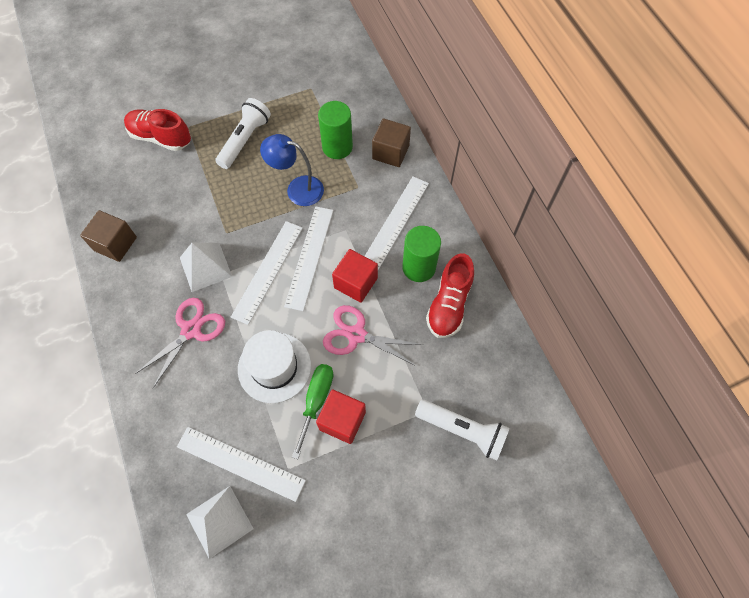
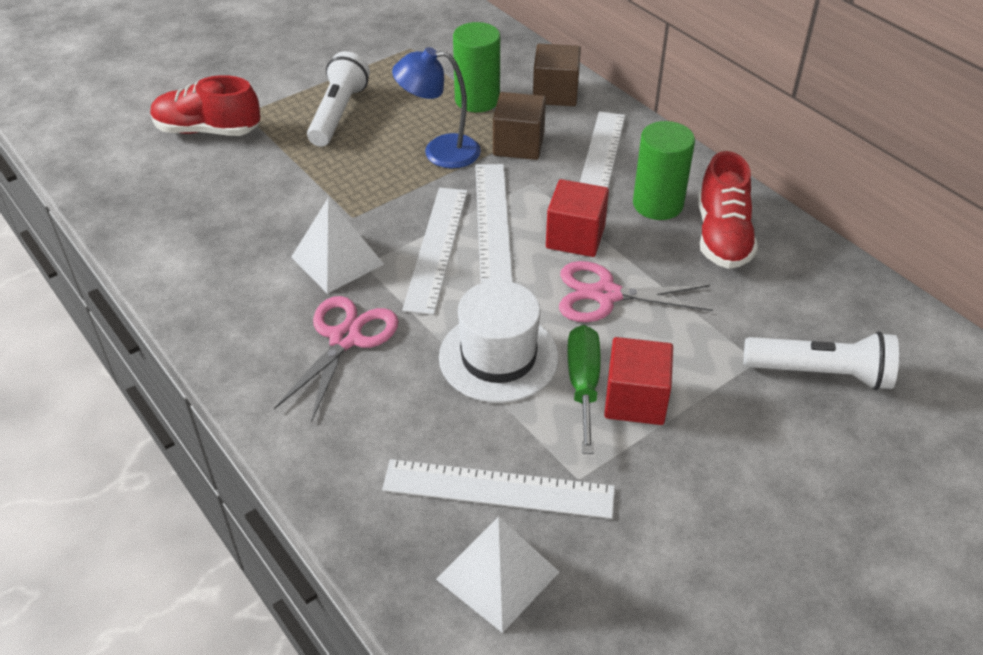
camera: 15 degrees left, 20 degrees down
(115, 244) = (180, 259): brown cube -> brown cube (518, 145)

